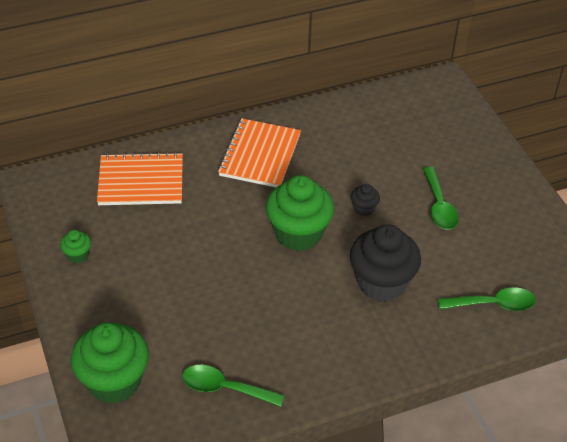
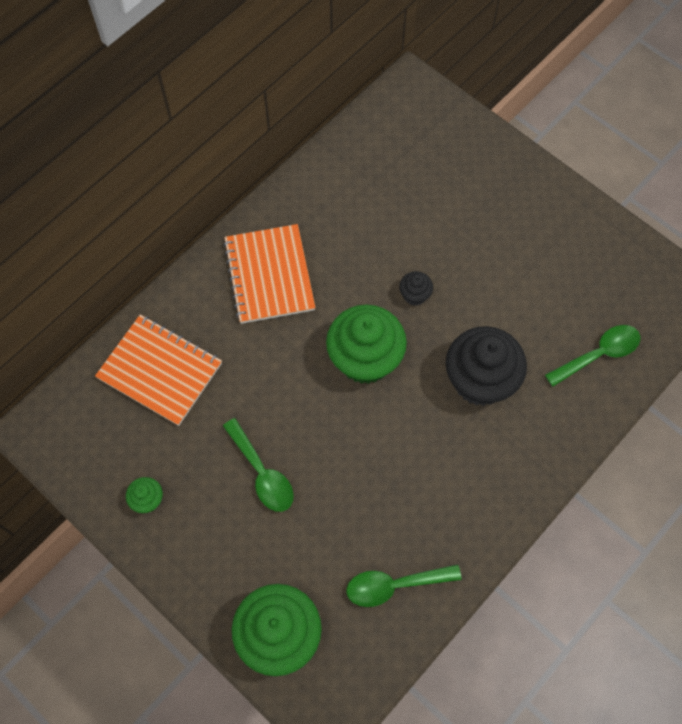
camera: 25 degrees left, 20 degrees up
(141, 181) = (160, 371): orange notebook -> orange notebook turned 60 degrees clockwise
(439, 206) = (488, 256): green spoon -> green spoon (262, 473)

